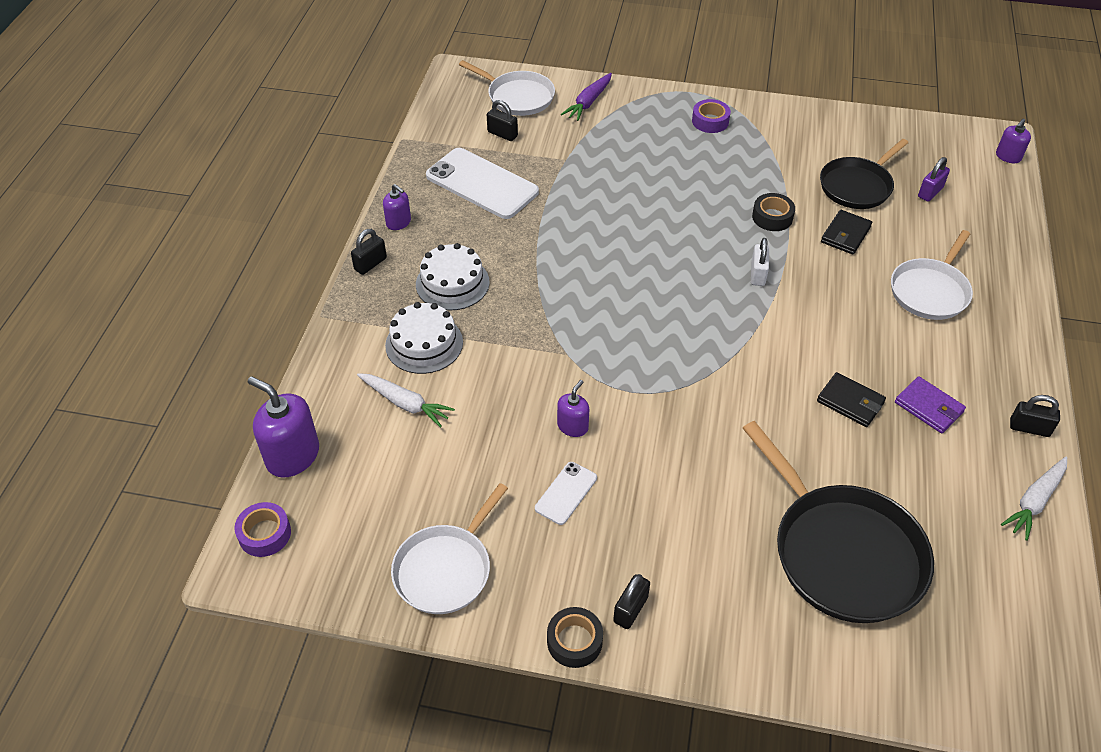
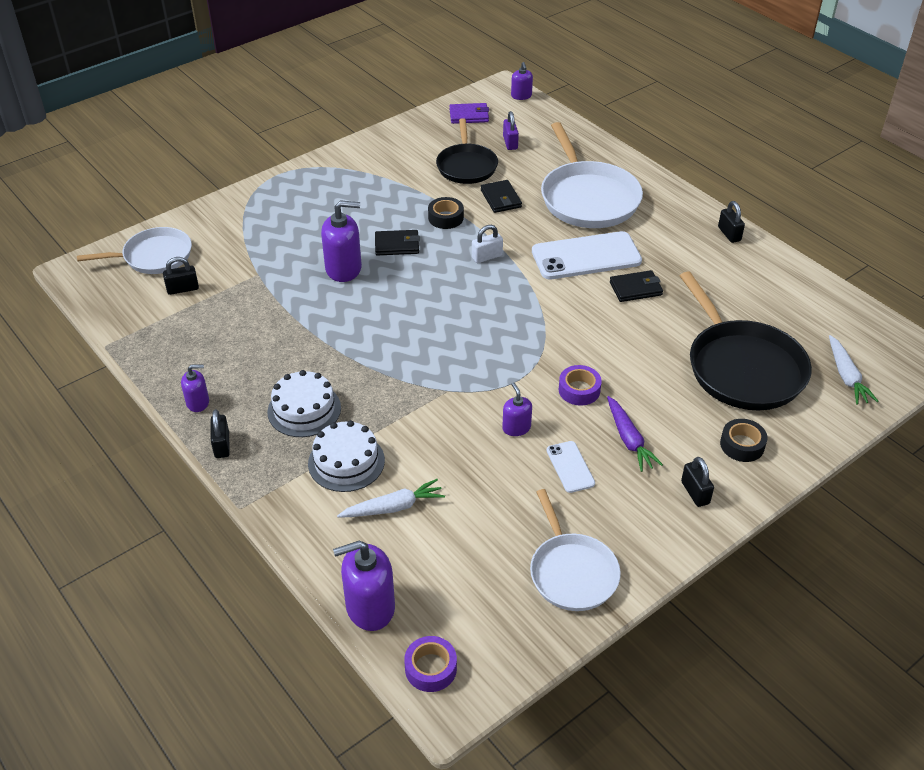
camera: 50 degrees left, 5 degrees down
(482, 184) = (221, 332): white phone -> white phone (586, 256)
(574, 641) = (694, 537): black tape -> black tape (742, 445)
(589, 102) = (215, 226): purple carrot -> purple carrot (629, 439)
(631, 200) = (343, 269): none -> purple soap dispenser
(699, 211) = (397, 245): none -> black wallet
(710, 121) = (319, 185): purple tape -> purple tape (579, 390)
(758, 274) = (487, 257): white padlock -> white padlock turned 75 degrees counterclockwise
(843, 553) = (742, 368): black pan -> black pan turned 60 degrees clockwise
(928, 407) = (674, 260): purple wallet -> purple wallet (469, 116)
(930, 291) = (588, 198): white pan -> white pan, size x1.57
(1029, 428) = (729, 234): black padlock -> black padlock turned 75 degrees counterclockwise
(1035, 501) = (780, 268): white carrot -> white carrot (846, 376)

